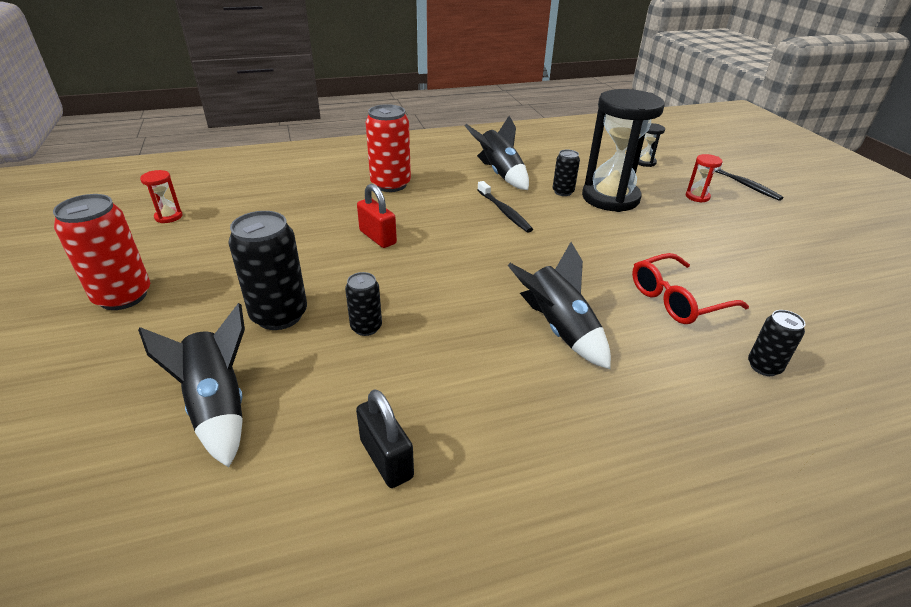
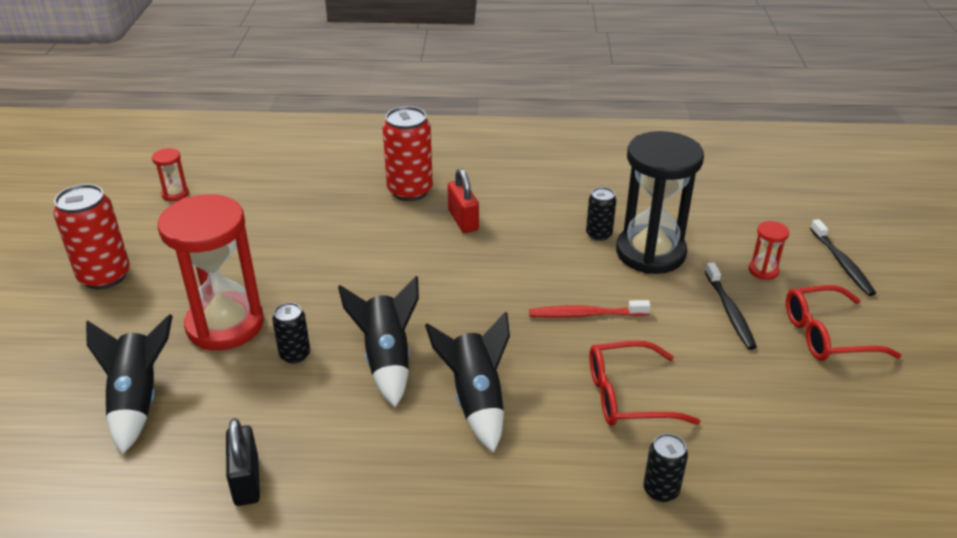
camera: 20 degrees right, 0 degrees up
(279, 315) = (225, 325): black can -> red hourglass
(377, 237) = (359, 256): red padlock -> red padlock (463, 220)
(500, 174) = (541, 196): black rocket -> black rocket (387, 360)
(504, 211) = (512, 249): black toothbrush -> black toothbrush (729, 311)
(597, 247) = (586, 314): none -> red toothbrush
(645, 162) = (735, 209): black hourglass -> none
(775, 230) = (826, 335): none -> red glasses

